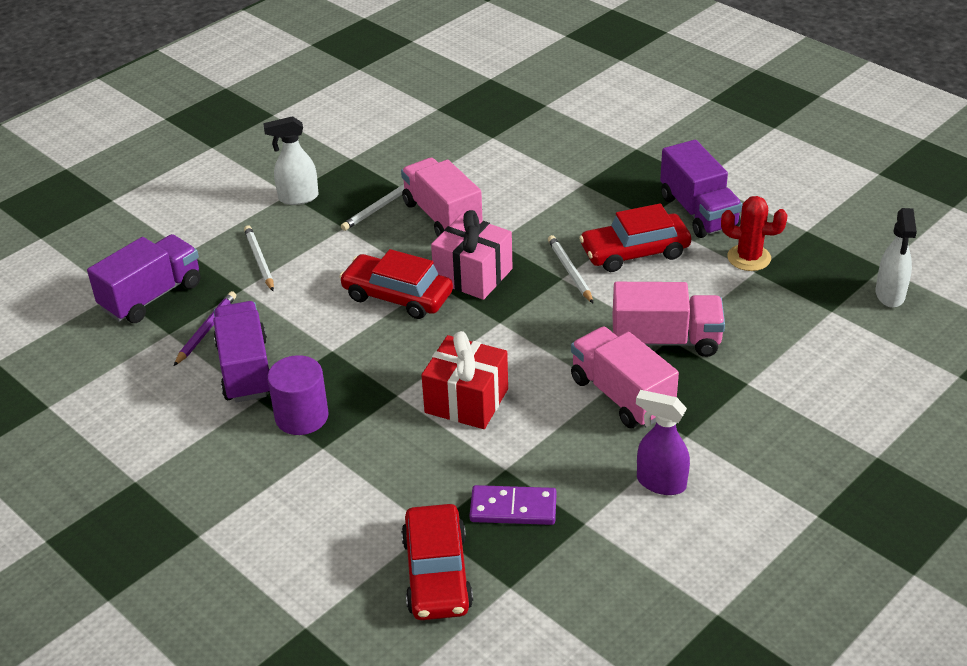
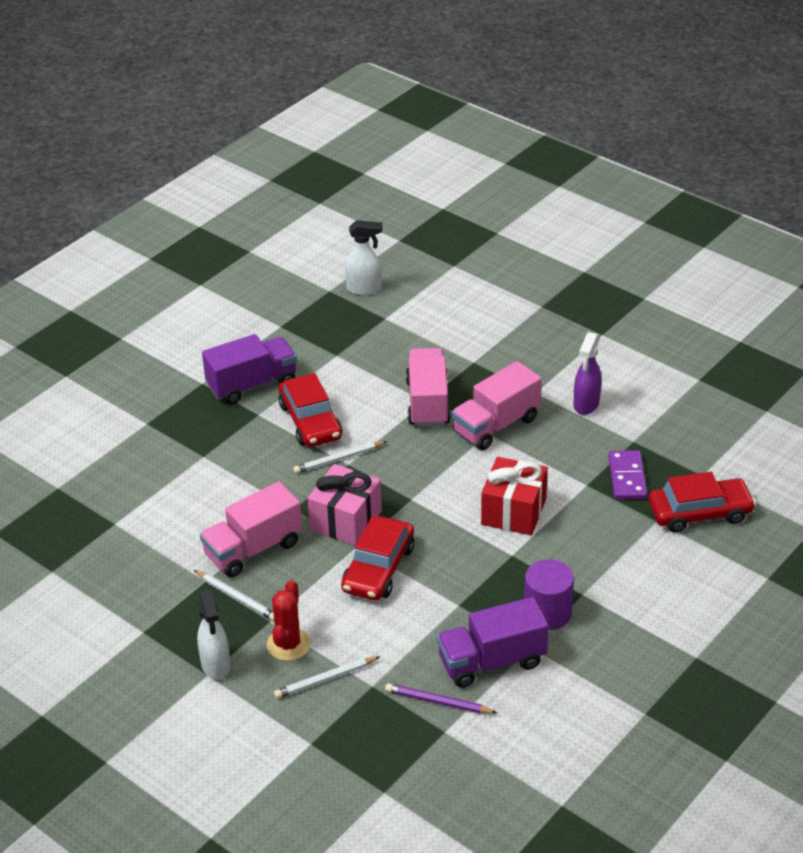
camera: 95 degrees left, 0 degrees up
(151, 296) = (388, 758): purple truck -> none
(749, 258) = (318, 357): red cactus -> red cactus (288, 644)

